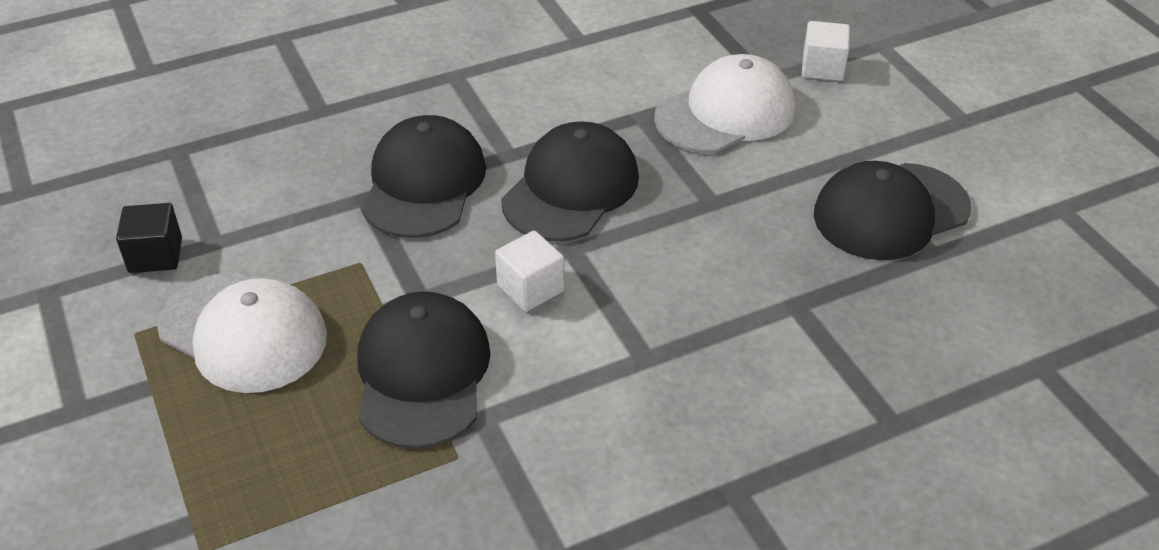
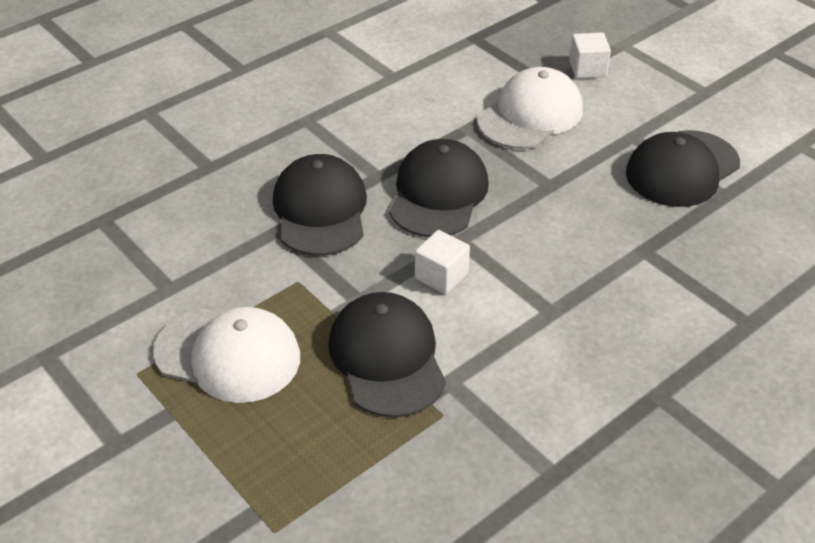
camera: 15 degrees left, 0 degrees up
(155, 255) = (125, 308): black cube -> none

